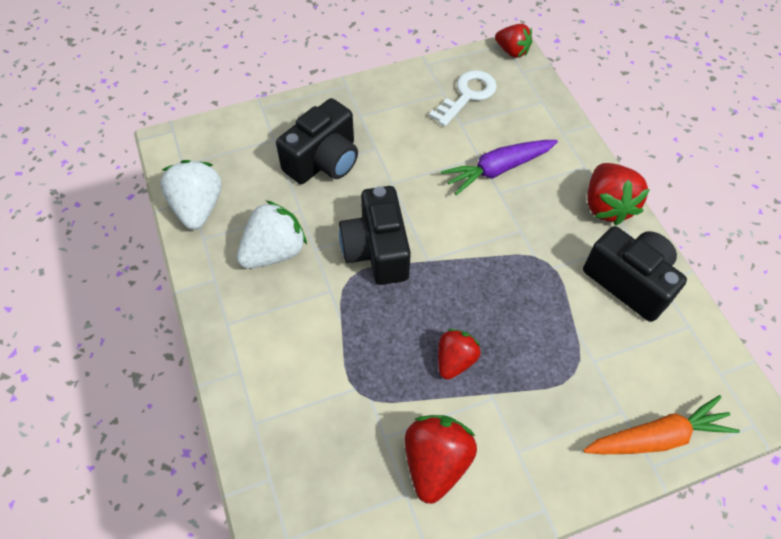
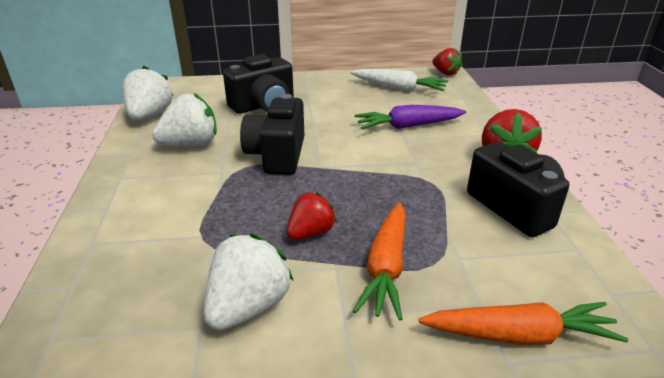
camera: 15 degrees right, 25 degrees down
(436, 462) = (248, 306): red strawberry -> white strawberry
(467, 95) = (399, 88): white key -> white carrot
(535, 388) = (386, 267): none -> orange carrot

